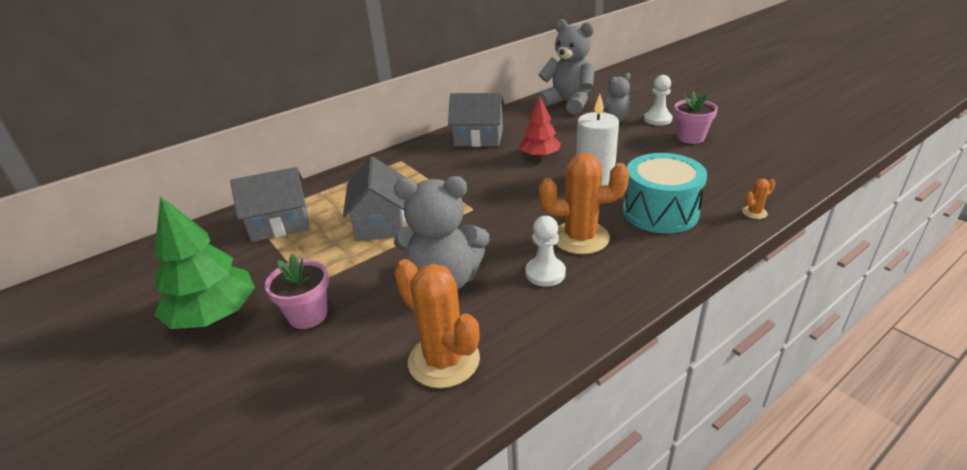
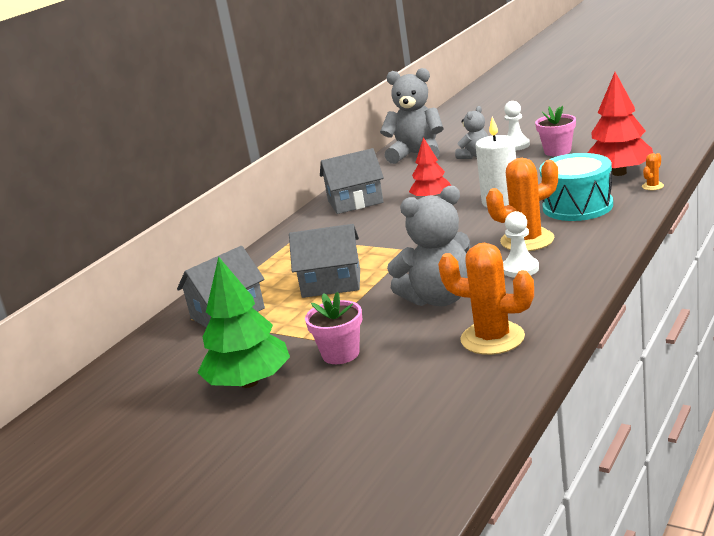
camera: 20 degrees left, 10 degrees down
(380, 222) = (331, 283): grey house -> grey house turned 60 degrees counterclockwise
(731, 183) = (619, 173): none -> red tree

